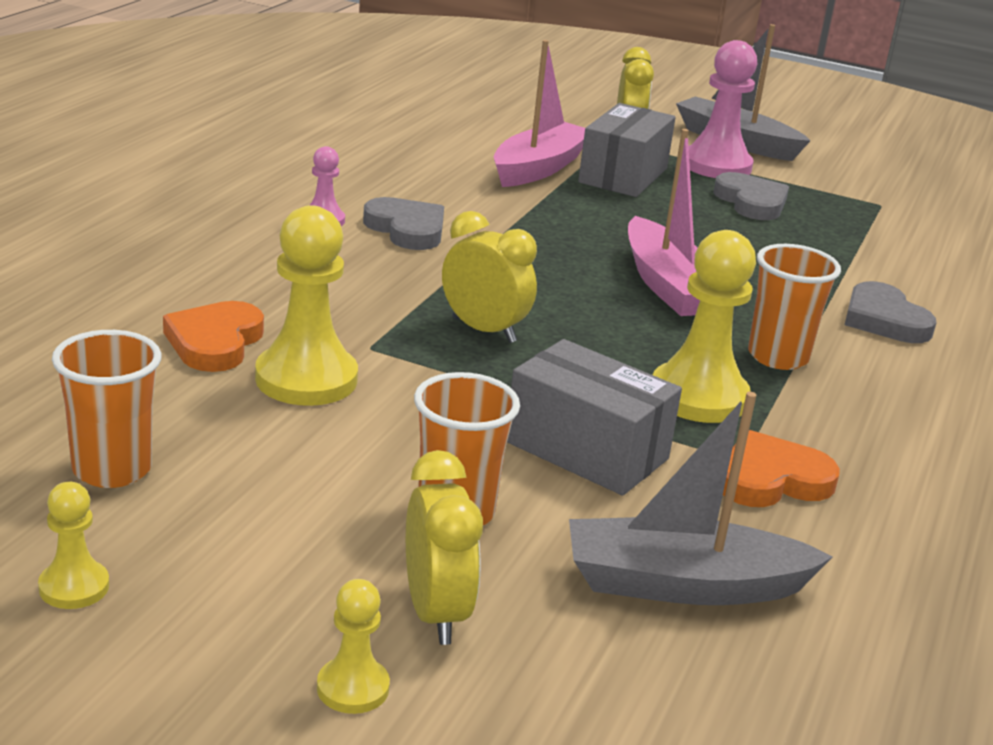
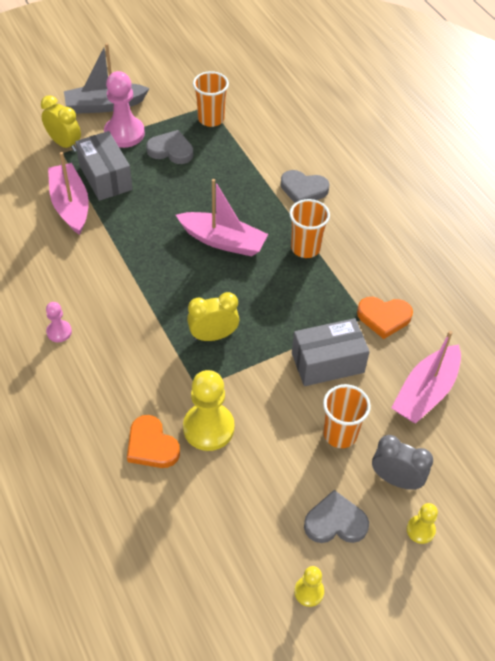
camera: 50 degrees left, 25 degrees up
(112, 469) = (233, 539): orange cup -> orange cup (211, 119)
(407, 229) = (95, 303): grey heart -> grey heart (335, 522)
(435, 613) = (396, 479): yellow clock -> grey clock
(683, 584) = (425, 392): grey boat -> pink boat
(698, 396) = (315, 297): yellow pawn -> none
(771, 479) = (384, 317): orange heart -> orange heart turned 105 degrees counterclockwise

